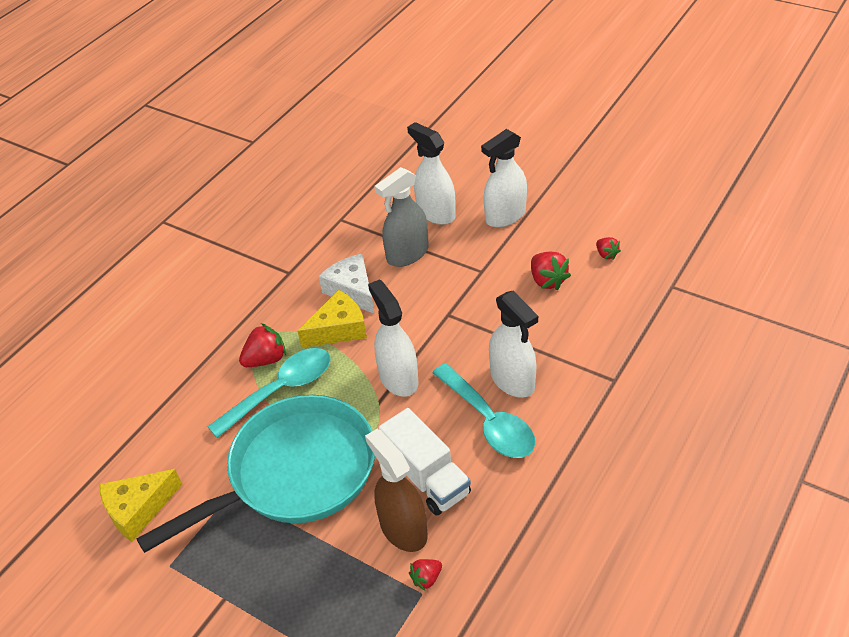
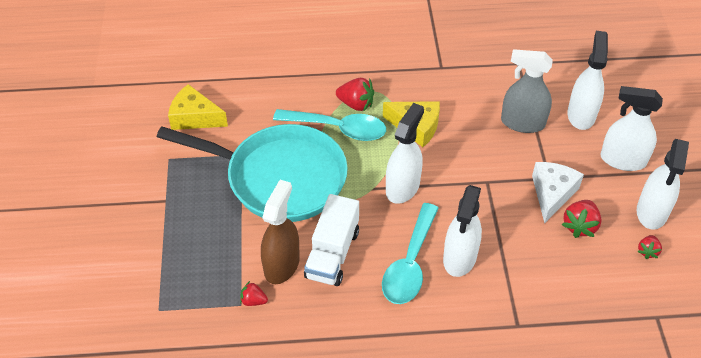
camera: 50 degrees right, 5 degrees up
(352, 290) = (457, 112): white cheese -> white cheese (552, 194)
(571, 229) = (651, 212): none -> white spray bottle

